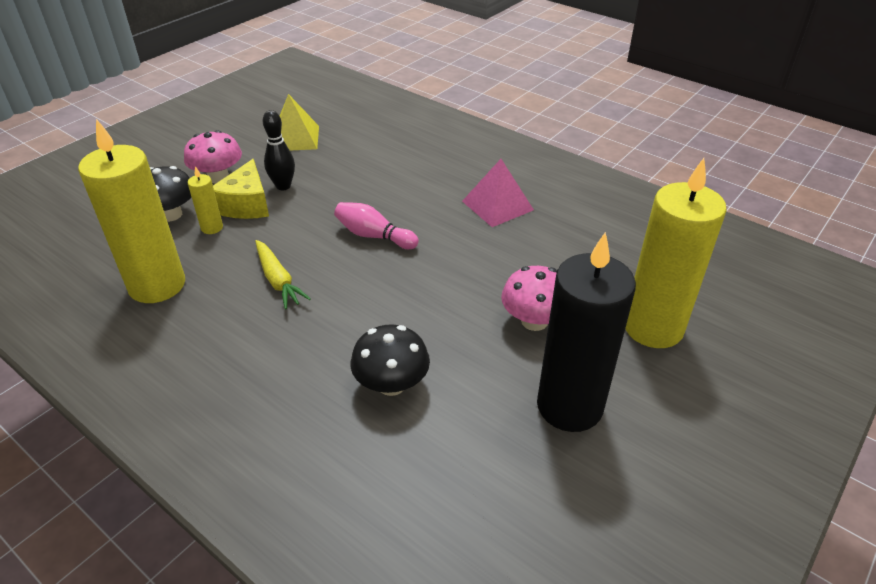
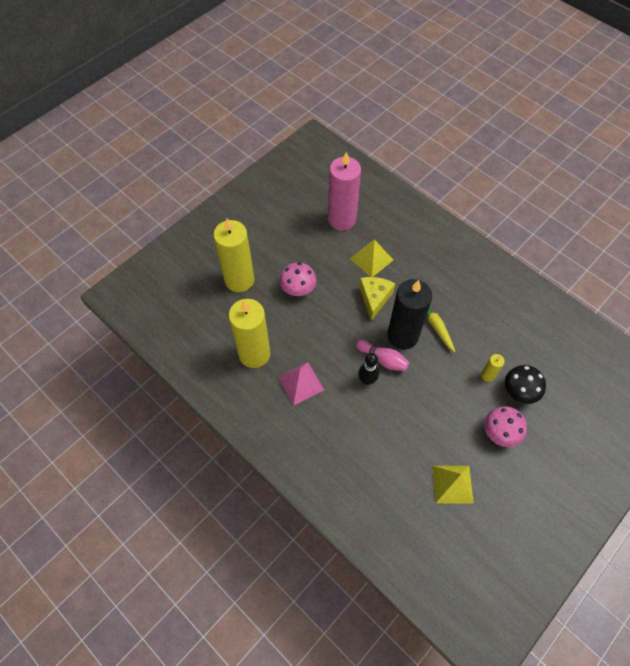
camera: 175 degrees left, 20 degrees up
(157, 285) = (503, 328): yellow candle -> yellow candle (254, 354)
(246, 204) = (471, 398): yellow cheese -> yellow cheese (374, 298)
(283, 186) = (450, 417): black bowling pin -> black bowling pin (367, 380)
(391, 384) = (371, 259): black mushroom -> yellow pyramid
(466, 472) = (342, 219): none -> pink candle
(569, 406) = (293, 243): black candle -> black candle (402, 336)

